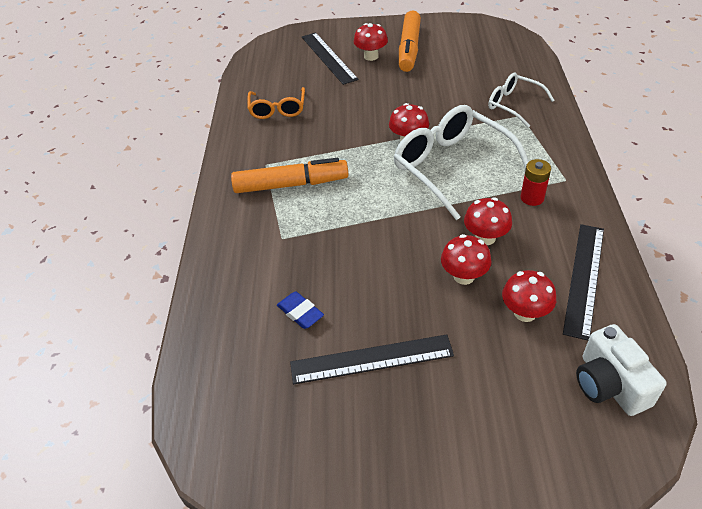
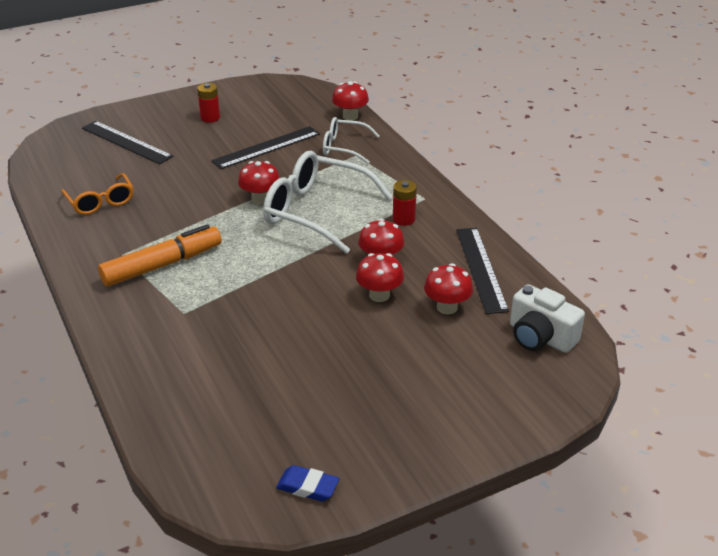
camera: 30 degrees left, 10 degrees down
(300, 313) = (244, 367): blue eraser -> blue eraser (307, 487)
(371, 56) = (173, 132): red mushroom -> red mushroom (350, 116)
(371, 359) = (335, 381): black ruler -> black ruler (266, 147)
(409, 48) = (210, 118): orange marker -> red battery

